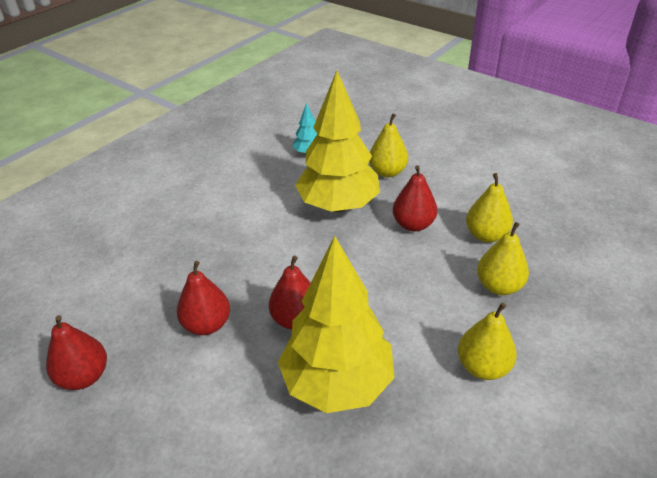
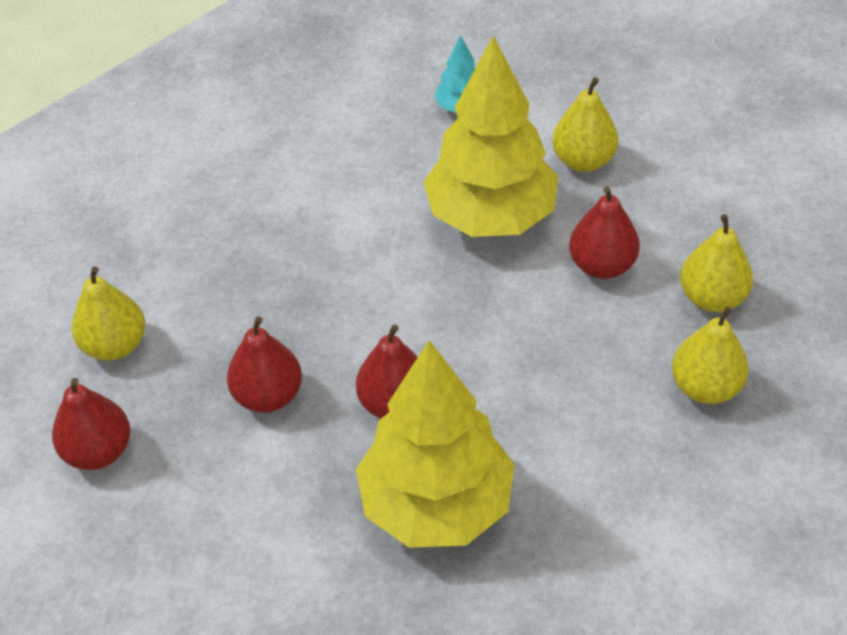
camera: 10 degrees right, 10 degrees up
(483, 367) = (645, 508): yellow pear -> yellow pear (115, 345)

